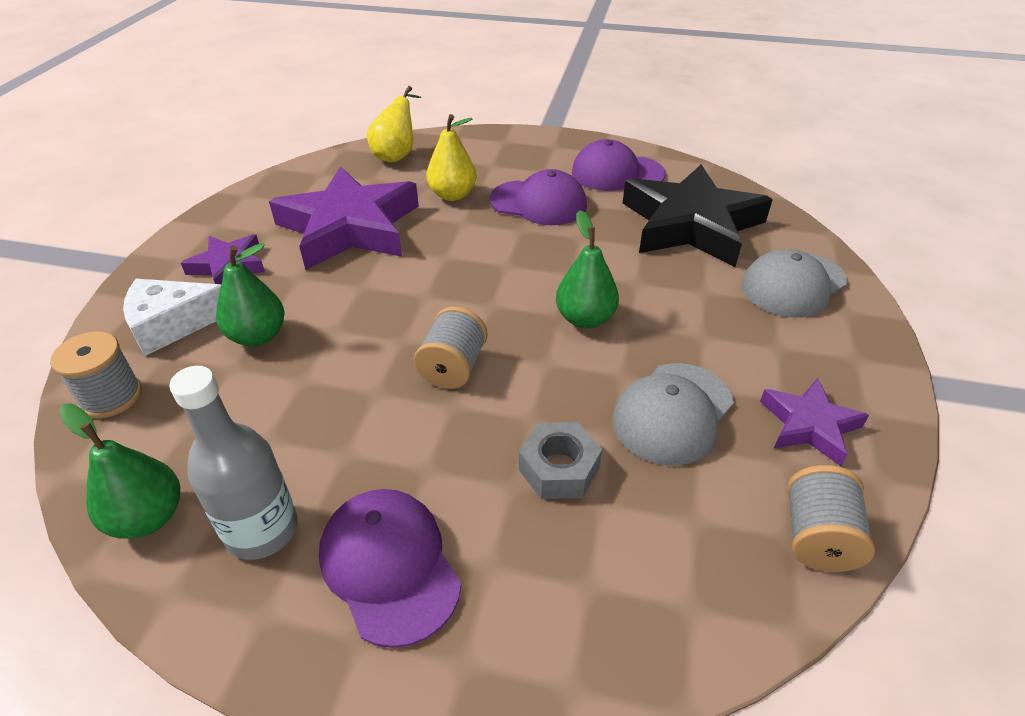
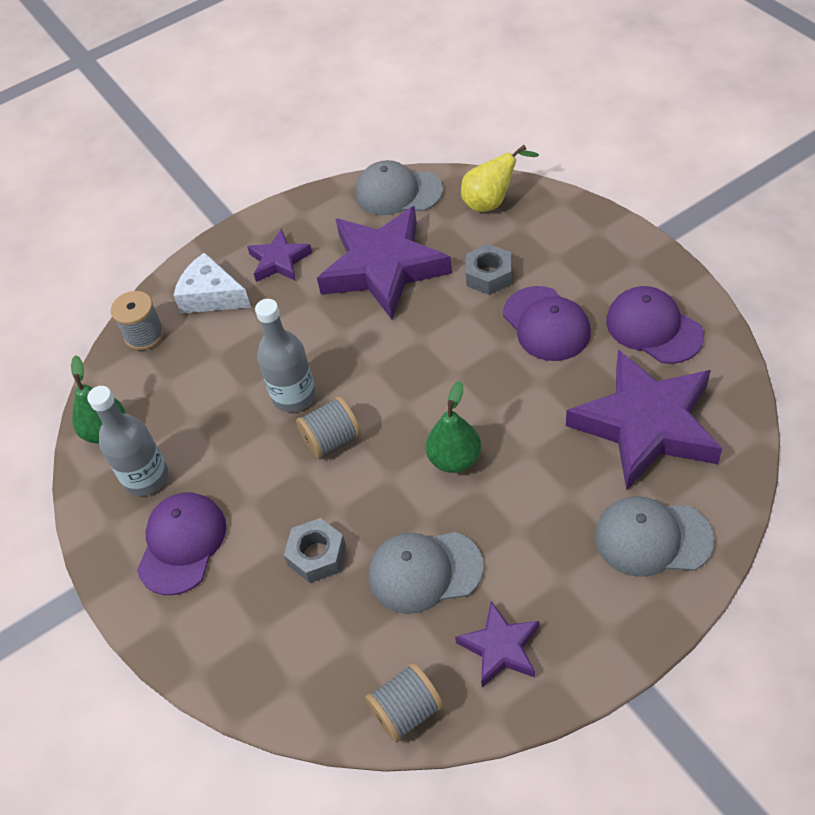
camera: 50 degrees right, 10 degrees up
(258, 336) = (248, 337): green pear -> none
(302, 178) = (398, 192): none -> grey cap
(369, 355) = (294, 396): none -> grey bottle
(452, 195) = (489, 275): yellow pear -> grey nut
(691, 224) = (646, 425): black star -> purple star

